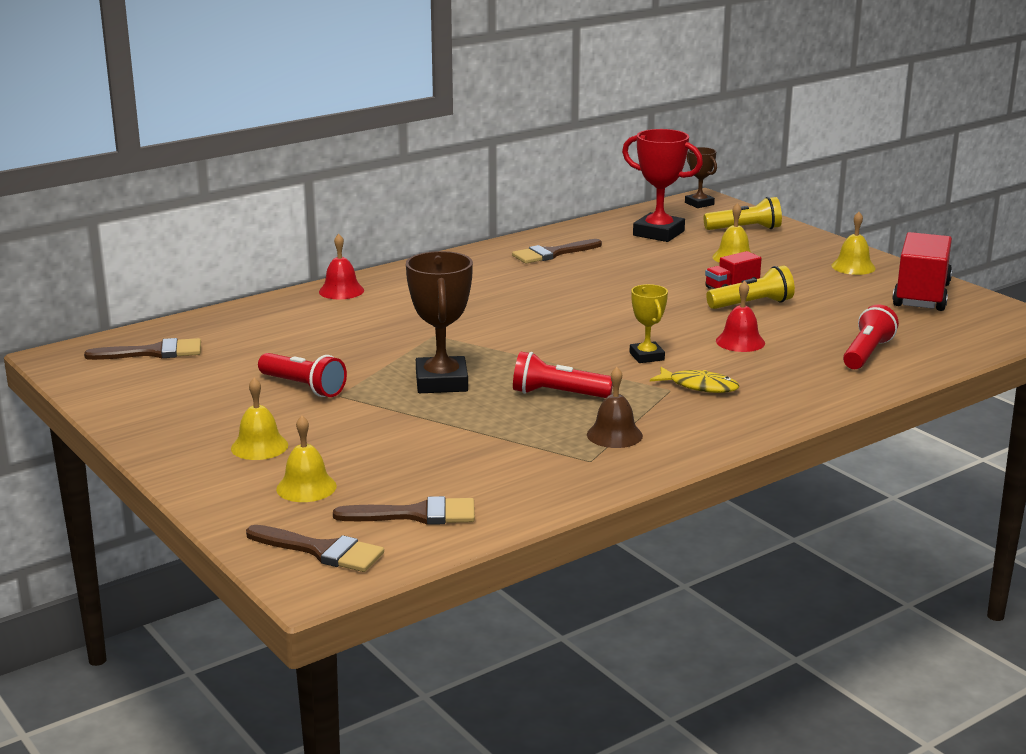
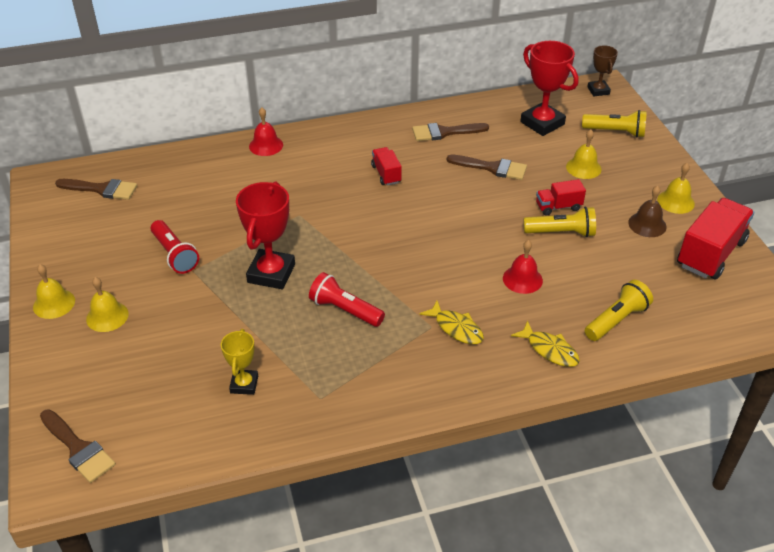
camera: 20 degrees right, 20 degrees up
(306, 487) = (110, 372): yellow bell -> yellow bell (54, 303)
(416, 515) = (163, 426): brown brush -> brown brush (492, 168)
(441, 382) = (271, 273): brown trophy -> red trophy
(512, 292) = (386, 174): none -> red truck
(614, 435) = (356, 372): brown bell -> brown bell (647, 224)
(646, 356) = (439, 280): yellow trophy -> yellow trophy (244, 384)
(816, 384) = (549, 350): none -> yellow fish
(867, 353) = (616, 320): red flashlight -> yellow flashlight

